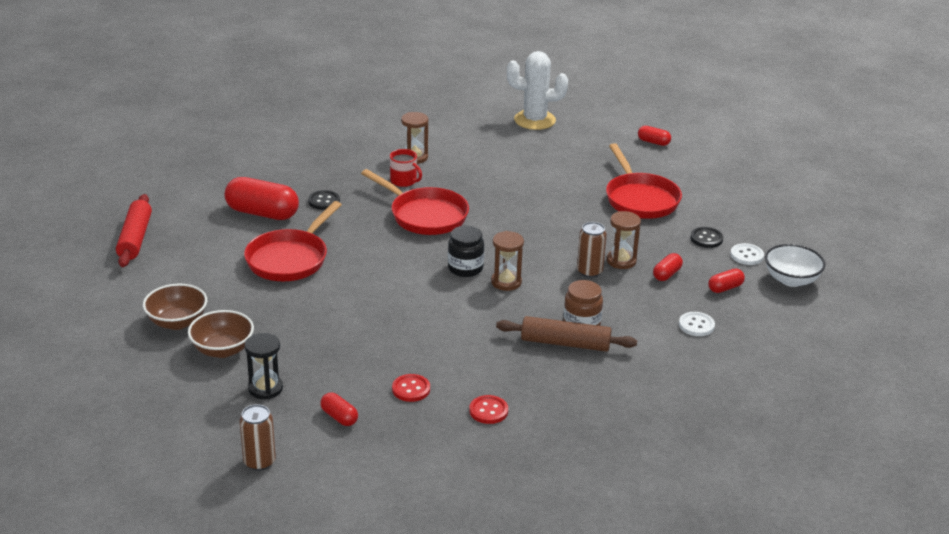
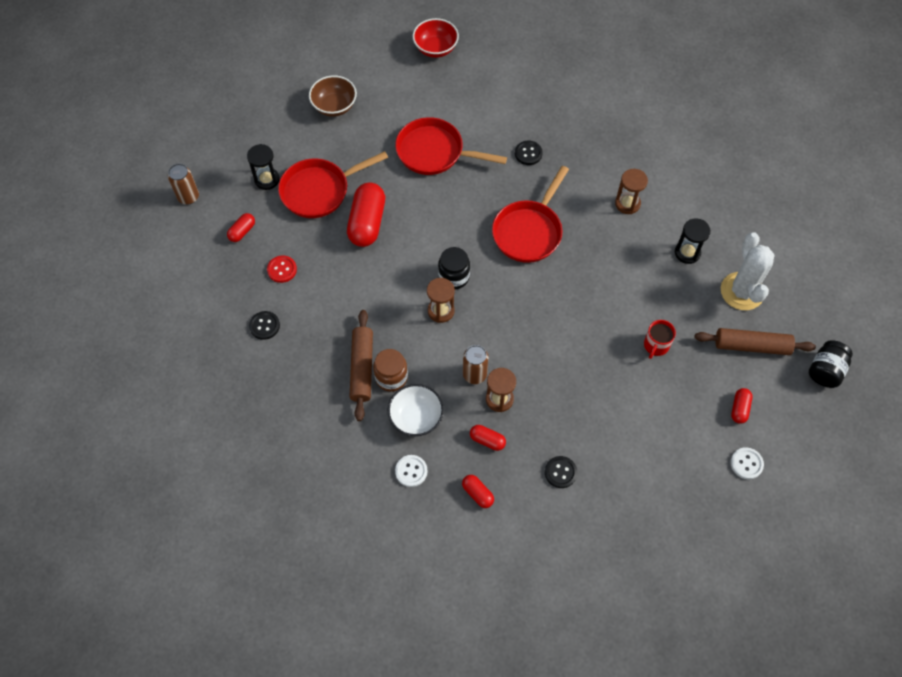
camera: 80 degrees right, 30 degrees up
(135, 238) = (435, 48): red rolling pin -> red bowl
(222, 350) = (307, 142): brown bowl -> none
(262, 213) = (496, 116): red capsule -> red capsule (367, 223)
(404, 181) = (582, 204): red mug -> red mug (656, 345)
(484, 138) = (687, 253): none -> black hourglass
(488, 411) = (264, 326): red button -> black button
(592, 126) = (752, 346): none -> brown rolling pin
(624, 100) = (825, 371): none -> black jar
(640, 199) = (616, 405): red pan -> red pan (319, 190)
(746, 255) = (540, 512): white button -> white button (746, 463)
(791, 280) = (508, 555): white bowl -> white bowl (416, 417)

